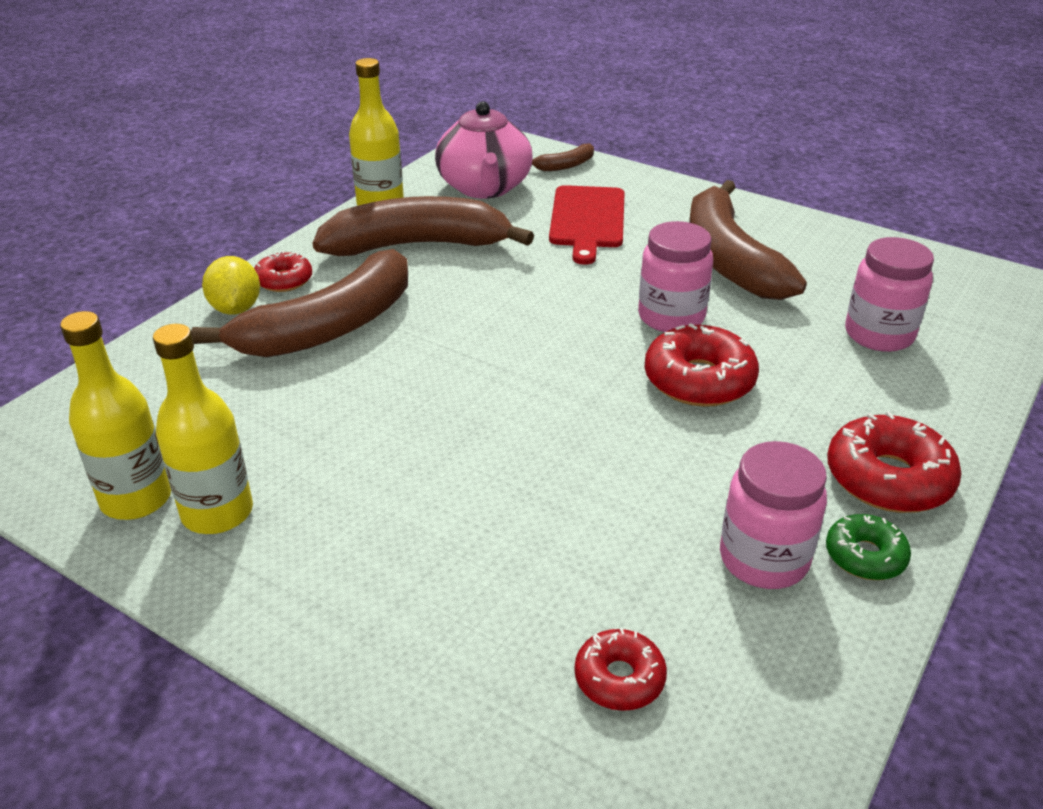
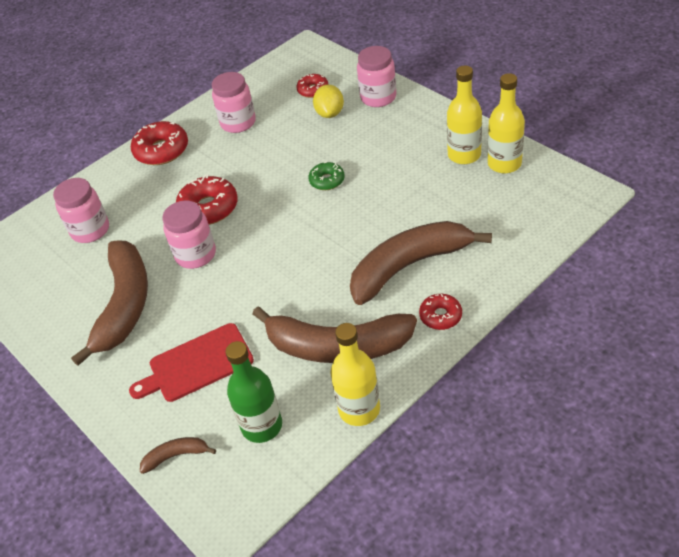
camera: 160 degrees left, 10 degrees up
(236, 308) = (472, 289): yellow lemon -> yellow lemon (330, 113)
(428, 663) = (378, 97): none -> pink jar
(485, 187) = (262, 426): pink teapot -> green bottle
(587, 220) = (197, 364): red cutting board -> red cutting board turned 135 degrees counterclockwise
(865, 556) = (198, 121): green donut -> green donut (327, 180)

